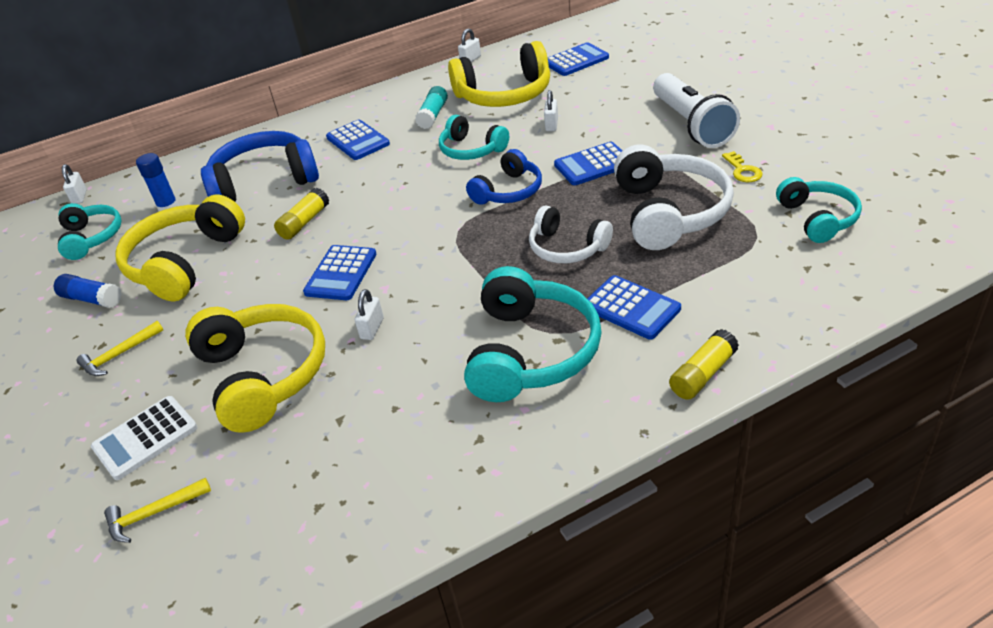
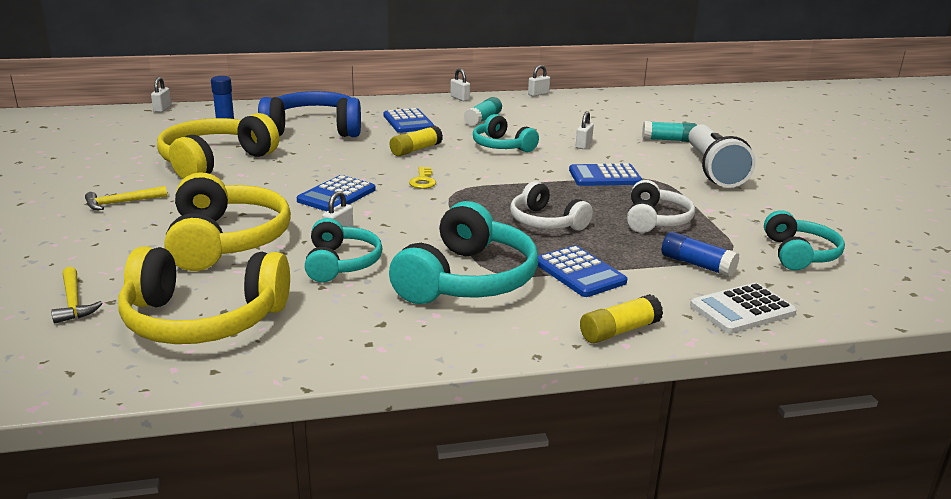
camera: 10 degrees right, 15 degrees down
(91, 238) = (153, 133): turquoise headphones -> turquoise headphones (340, 263)
(92, 299) = (126, 167): blue glue stick -> blue glue stick (697, 265)
(145, 438) = (103, 255): white calculator -> white calculator (742, 309)
(154, 514) = (74, 302): yellow hammer -> yellow hammer turned 105 degrees counterclockwise
(304, 222) = (329, 159): yellow glue stick -> yellow glue stick (416, 150)
(393, 89) = (460, 98): none -> white padlock
(504, 94) = (554, 119): yellow headphones -> yellow headphones (203, 319)
(508, 191) = (517, 177): blue headphones -> none
(576, 60) = (632, 112): blue calculator -> none
(630, 93) = (668, 140): none -> turquoise glue stick
(668, 212) = (655, 220): white headphones -> white headphones, size x0.61
(742, 171) = (744, 208): yellow key -> yellow key (423, 181)

